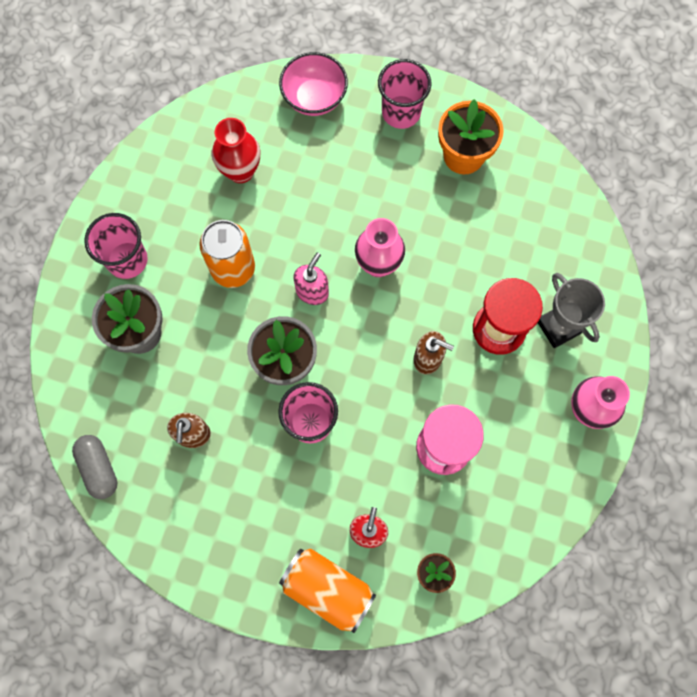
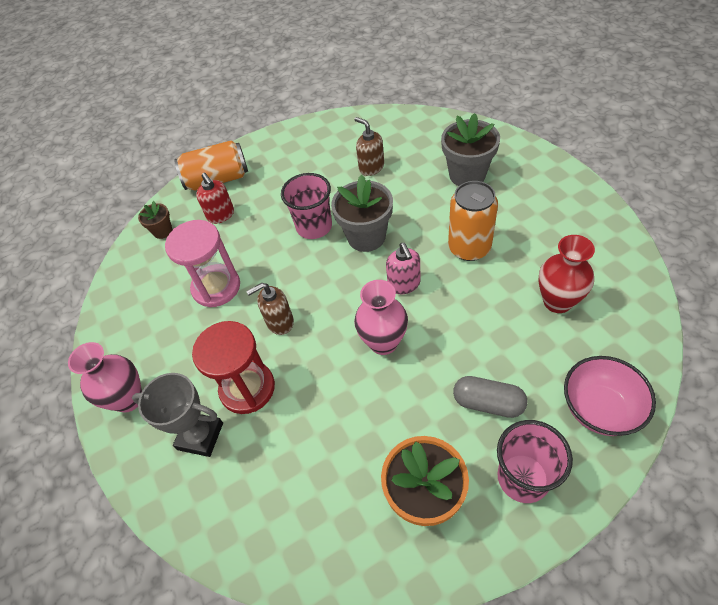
camera: 140 degrees right, 20 degrees down
(99, 468) = (396, 120): grey capsule -> grey capsule (488, 403)
(127, 260) = (532, 194): pink cup -> none

